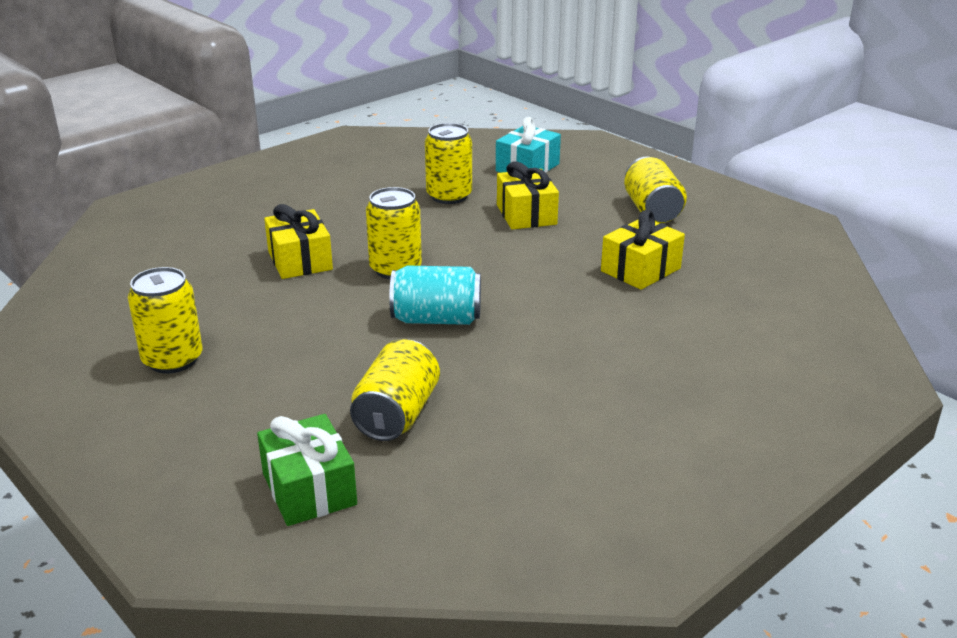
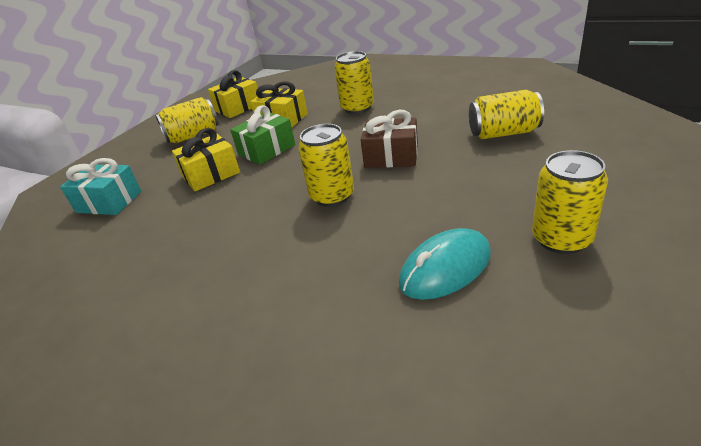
camera: 105 degrees left, 5 degrees up
(218, 295) = (445, 268): none -> turquoise mouse
(300, 260) = (347, 250): yellow gift -> yellow gift (238, 108)
(309, 489) = (595, 131): green gift -> green gift (267, 150)
(436, 319) = (391, 156): turquoise can -> brown gift
(449, 196) = (178, 220): yellow can -> yellow can (357, 108)

